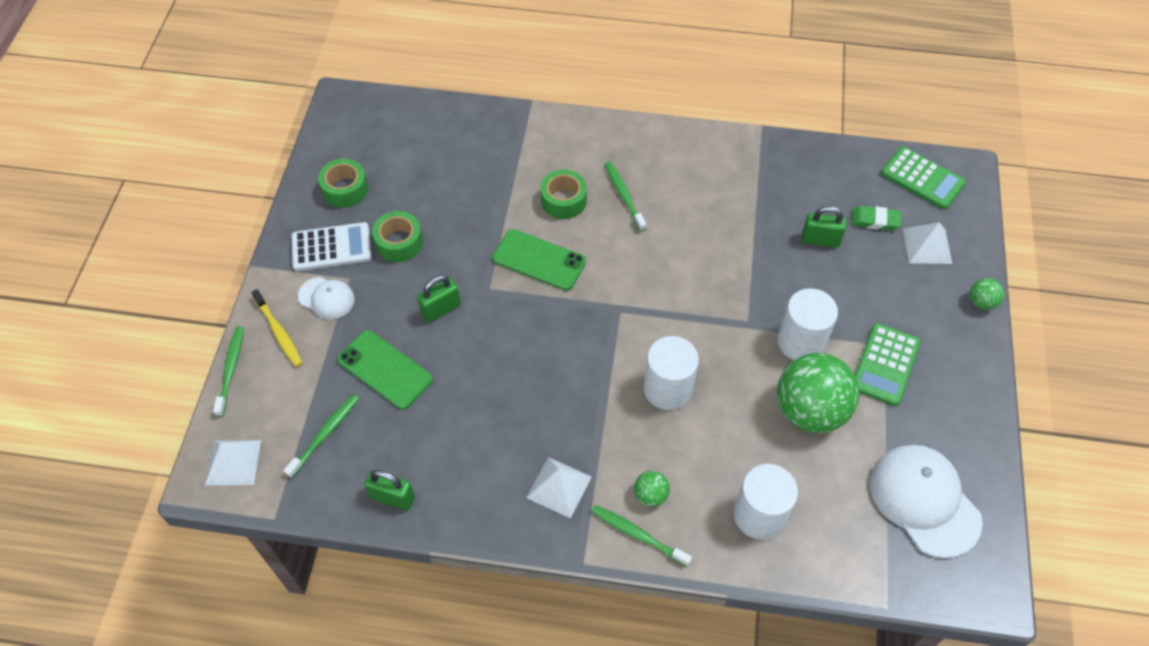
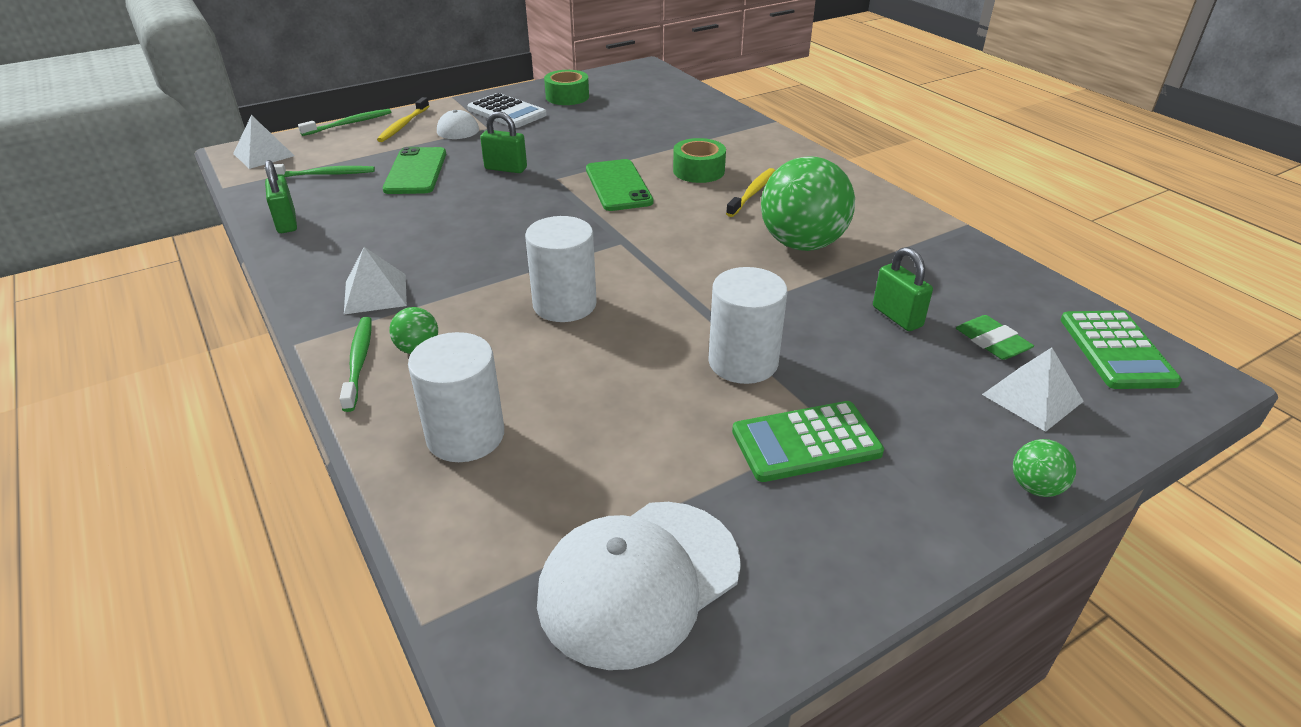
camera: 50 degrees right, 20 degrees down
(399, 243) = (548, 130): green tape -> none
(624, 195) = (752, 193): green toothbrush -> yellow toothbrush
(810, 410) = (657, 410): green ball -> green ball (802, 244)
(924, 501) = (639, 581): white cap -> white cap turned 150 degrees counterclockwise

